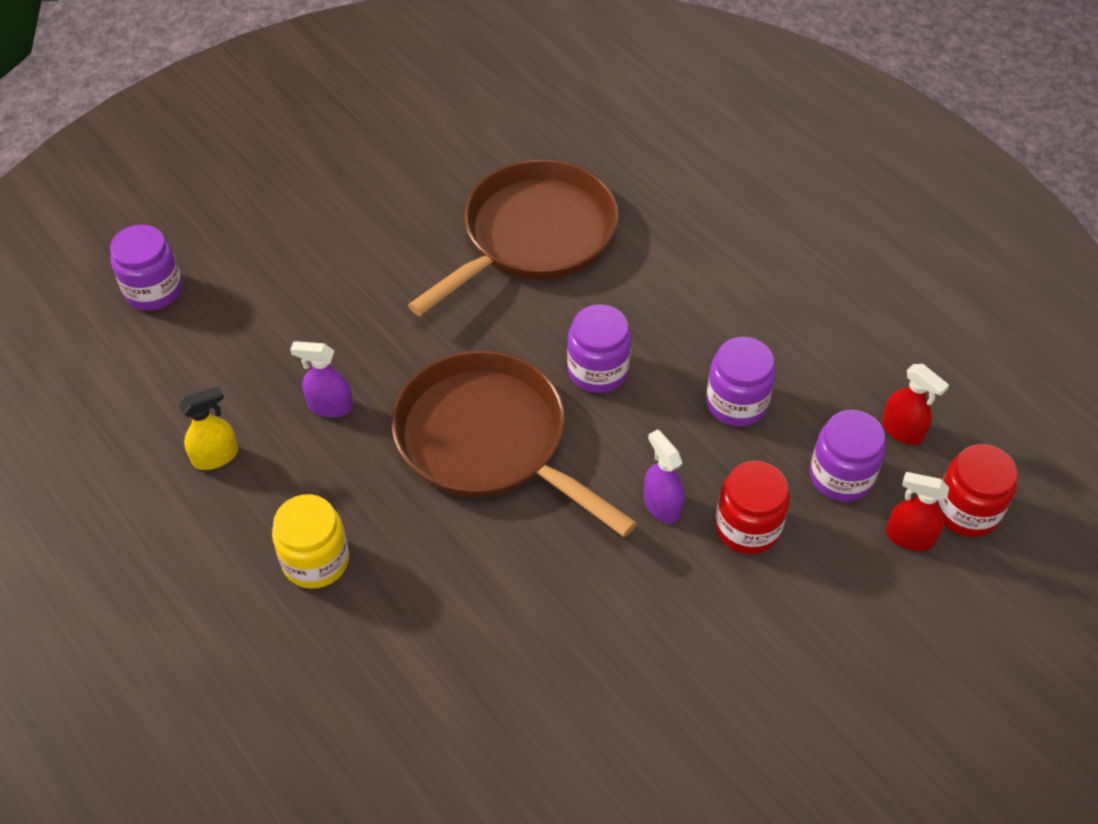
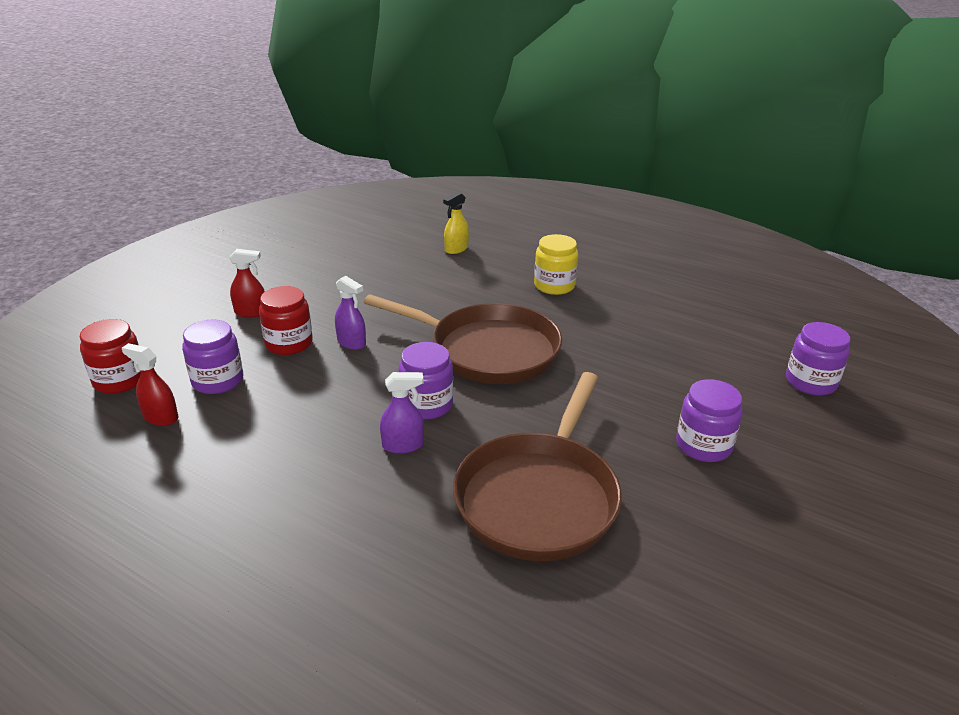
camera: 160 degrees right, 20 degrees down
(216, 456) = (656, 311): yellow spray bottle -> yellow spray bottle (456, 249)
(330, 406) = (610, 346): purple spray bottle -> purple spray bottle (403, 445)
(736, 403) = (305, 407): purple jar -> purple jar (703, 445)
(909, 537) = (169, 359): red spray bottle -> red spray bottle (251, 312)

